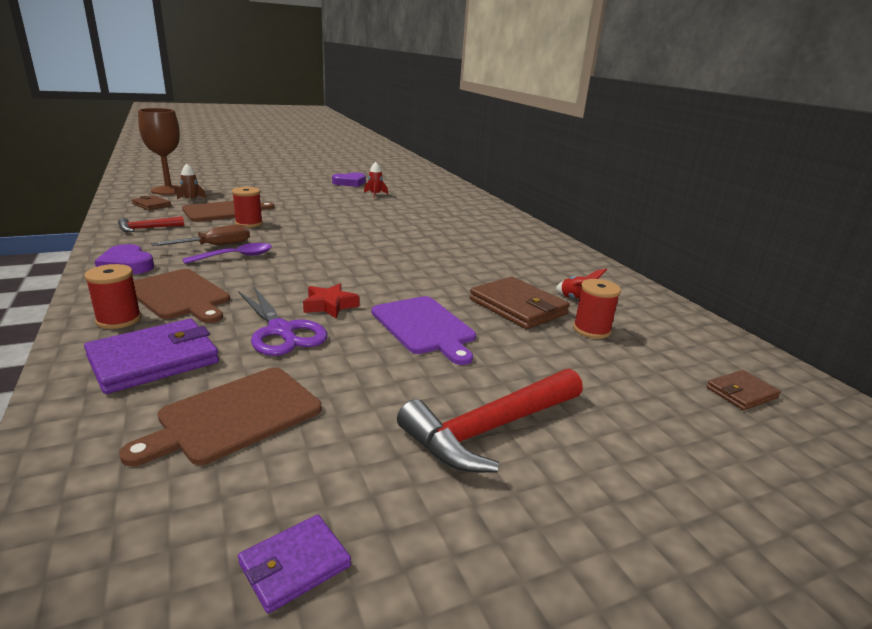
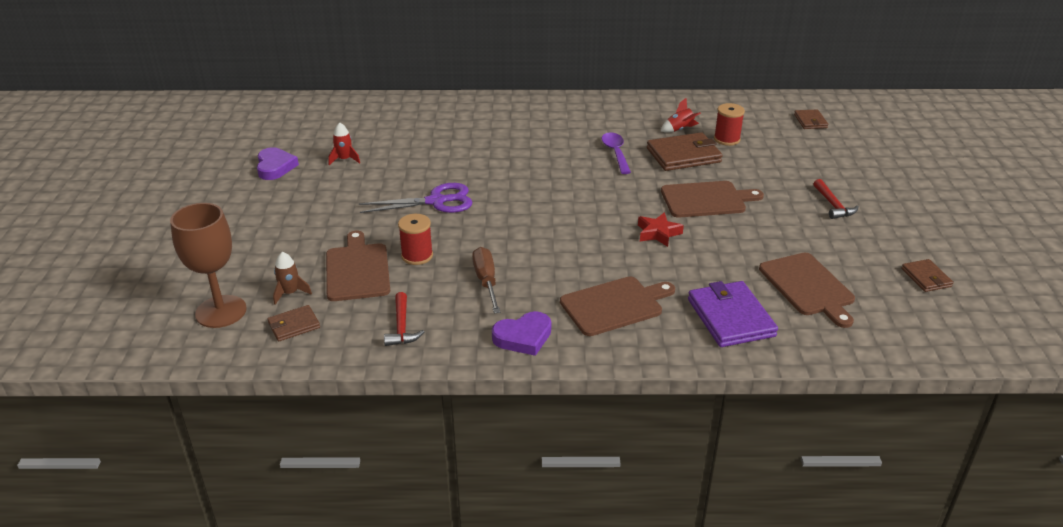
camera: 65 degrees left, 10 degrees up
(119, 320) = (656, 336): red spool -> none
(236, 256) = (525, 270): purple spoon -> purple spoon (615, 153)
(281, 331) = (697, 260): purple scissors -> purple scissors (436, 201)
(294, 565) = (926, 278): purple wallet -> brown wallet
(424, 327) = (706, 199): purple cutting board -> brown cutting board
(491, 429) = (833, 205): red hammer -> red hammer, size x0.54

